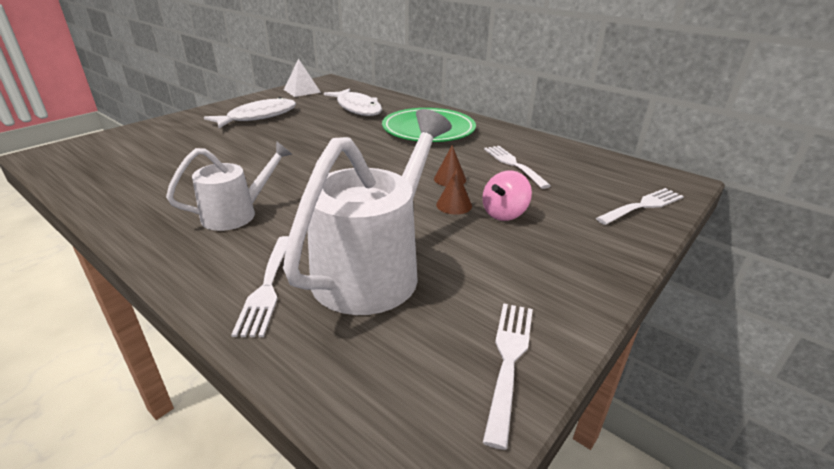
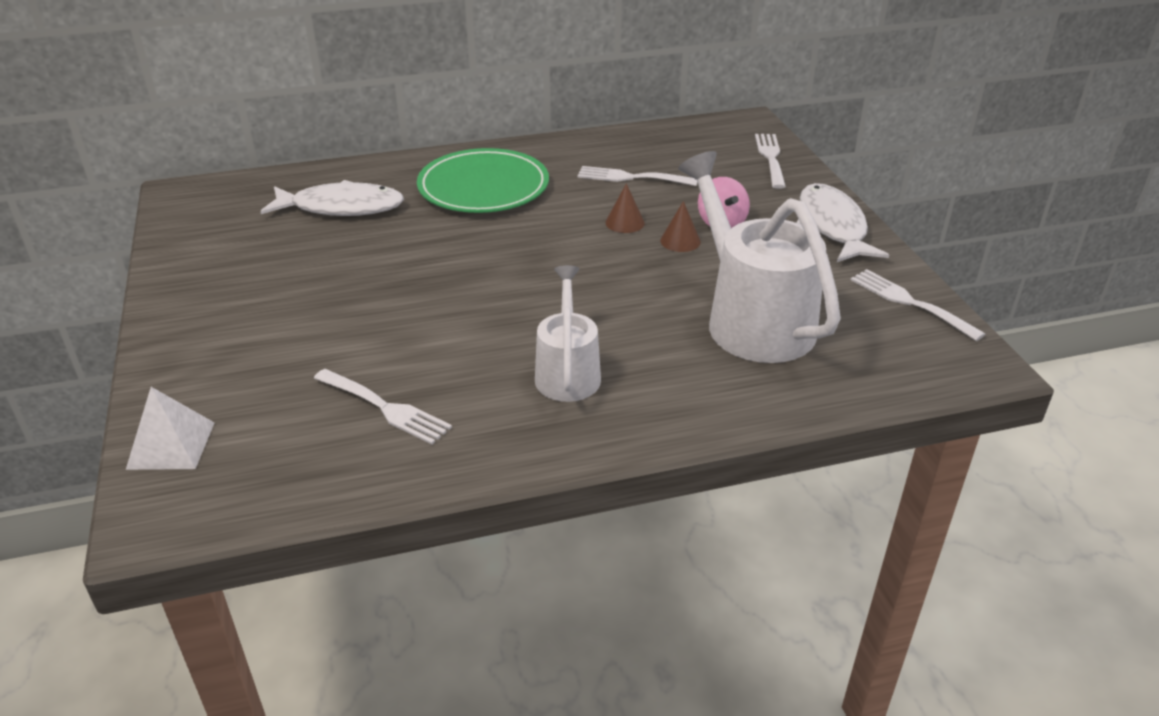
camera: 55 degrees left, 5 degrees up
(258, 117) = (262, 291): white fish -> white fish (832, 226)
(267, 287) = (733, 384): white fork -> white fork (385, 408)
(302, 91) = (195, 227): white pyramid -> white pyramid (171, 445)

